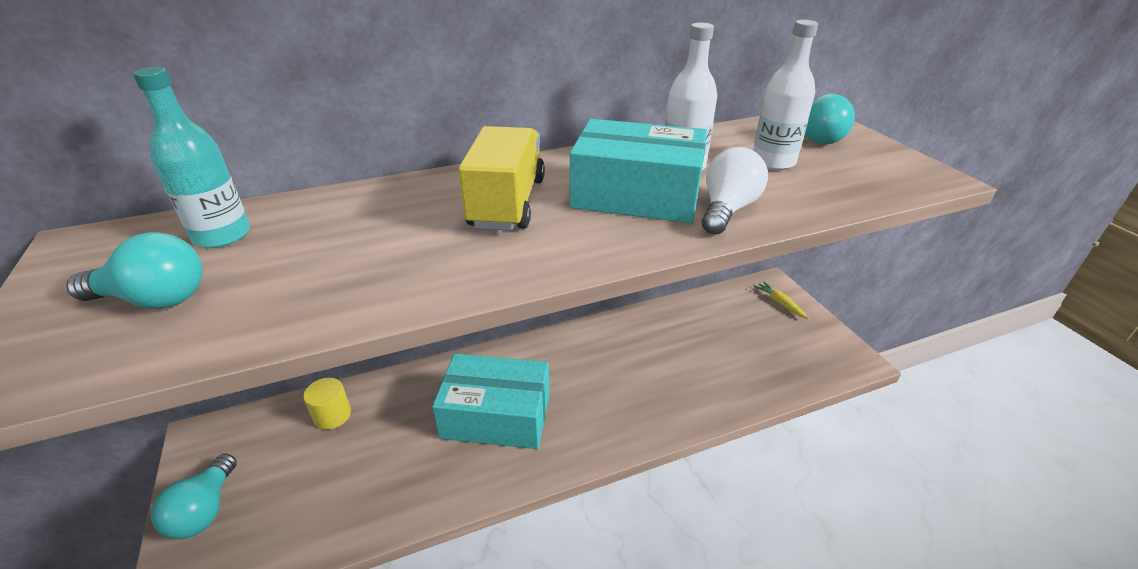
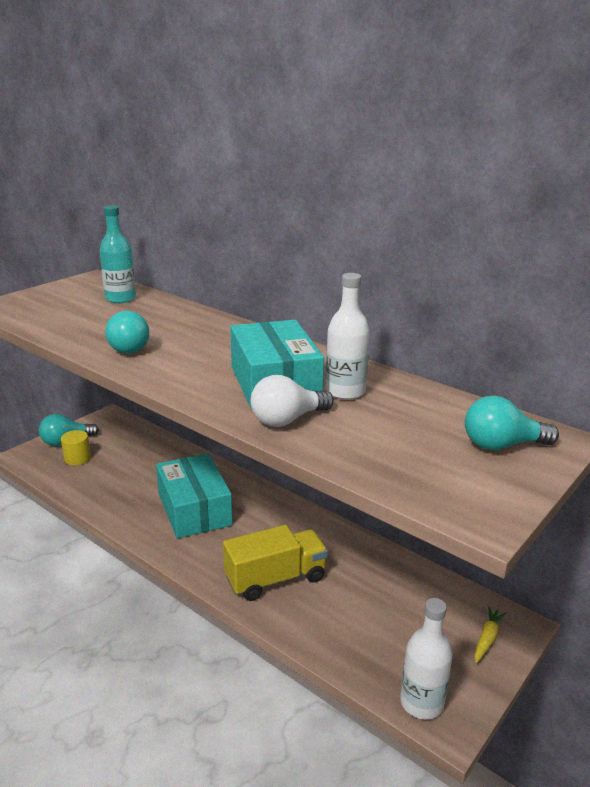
camera: 60 degrees right, 10 degrees down
(155, 299) = (61, 306): turquoise light bulb -> turquoise light bulb (126, 347)
(332, 415) = (151, 448): yellow cylinder -> yellow cylinder (77, 458)
(507, 203) = (220, 348): yellow truck -> yellow truck (275, 579)
(727, 210) = (287, 420): white light bulb -> white light bulb turned 150 degrees clockwise
(773, 162) = (405, 427): white bottle -> white bottle (421, 702)

